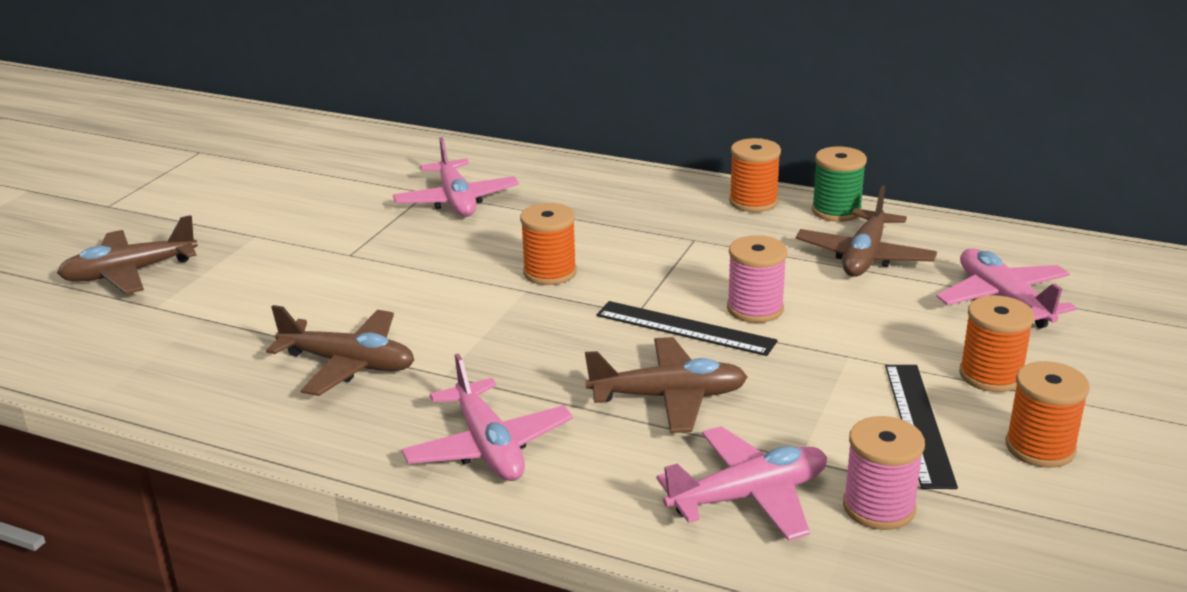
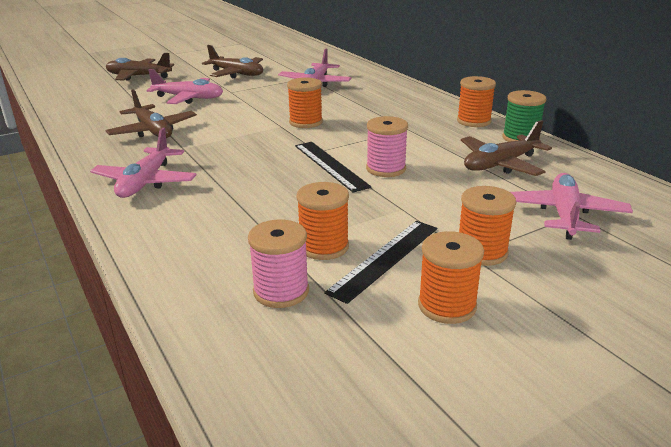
camera: 35 degrees right, 0 degrees up
(668, 397) = (265, 192): brown plane -> brown plane (237, 74)
(749, 496) = (221, 254): pink plane -> pink plane (189, 98)
(841, 437) = (324, 247): none -> orange spool

